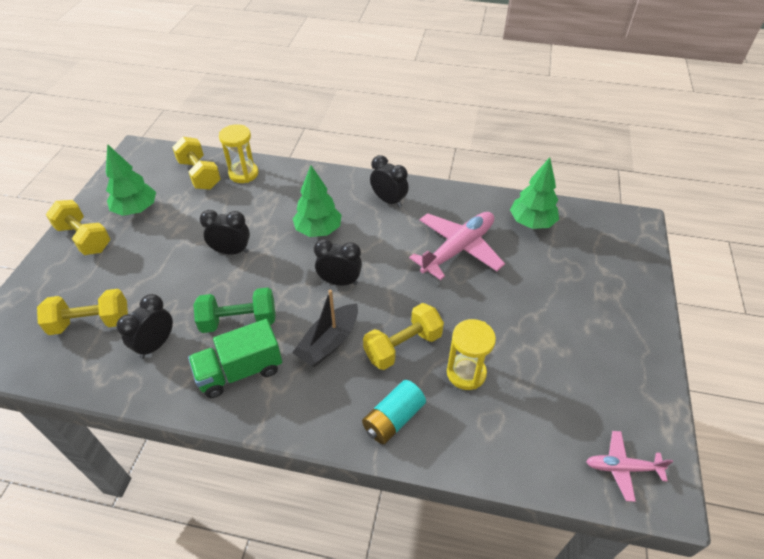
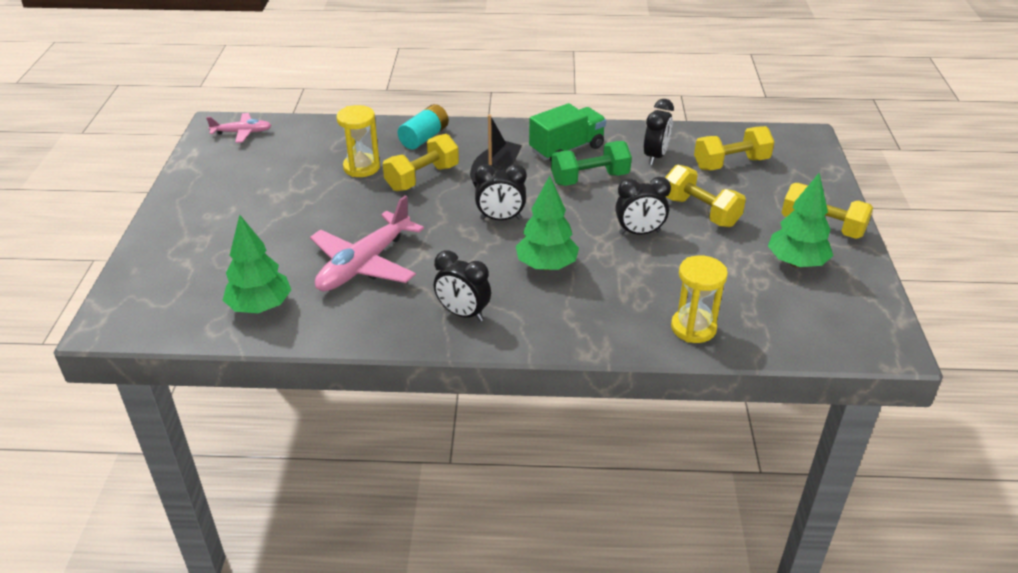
camera: 170 degrees right, 10 degrees down
(199, 174) = (757, 319): yellow dumbbell -> yellow dumbbell (700, 211)

